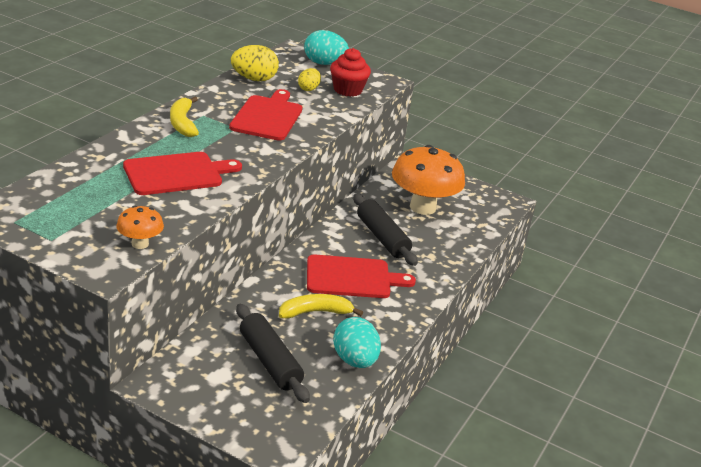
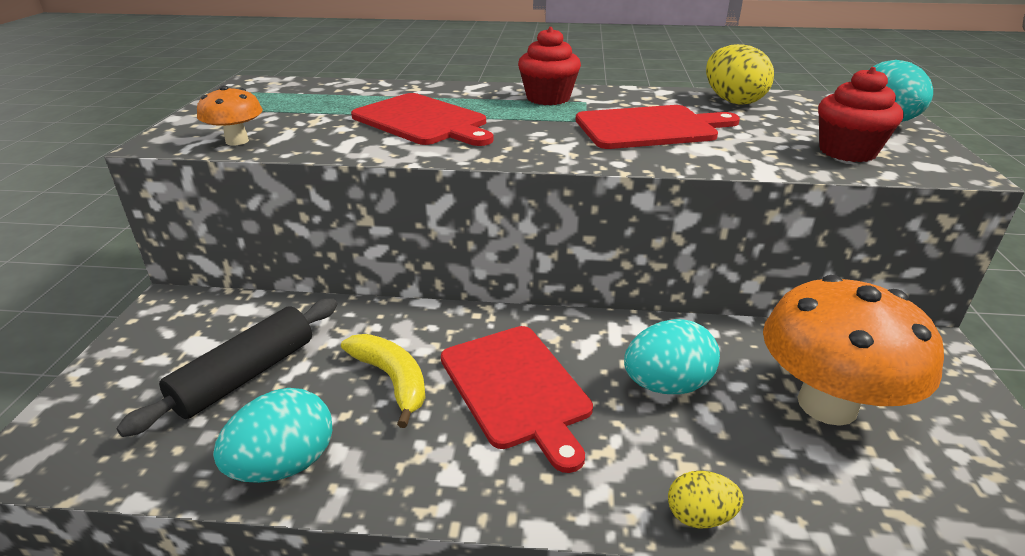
camera: 70 degrees right, 0 degrees up
(183, 123) = (548, 98): yellow banana -> red cupcake
(308, 89) = (784, 130): yellow egg -> yellow egg (699, 516)
(382, 237) = (666, 385): black rolling pin -> turquoise egg

